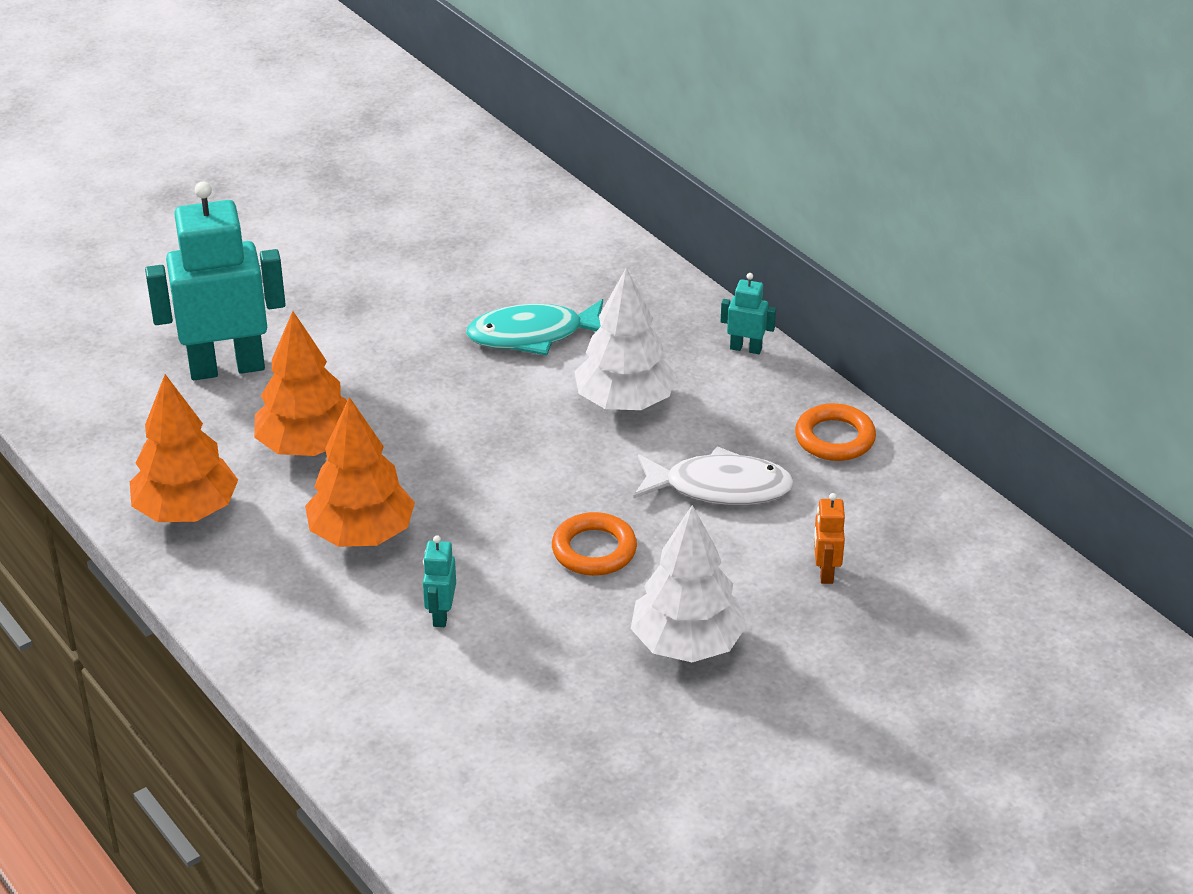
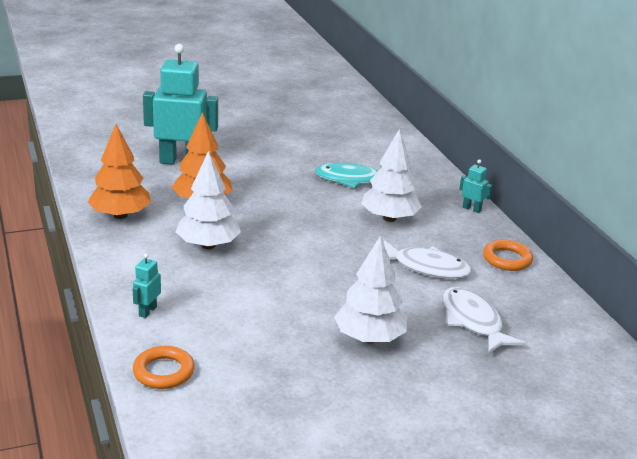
camera: 15 degrees right, 10 degrees down
(361, 534) = (208, 245): orange tree -> white tree
(441, 615) = (230, 291): turquoise robot -> turquoise robot (147, 311)
(594, 550) = (336, 280): orange ring -> orange ring (163, 372)
(825, 572) = (473, 321): orange robot -> white fish

